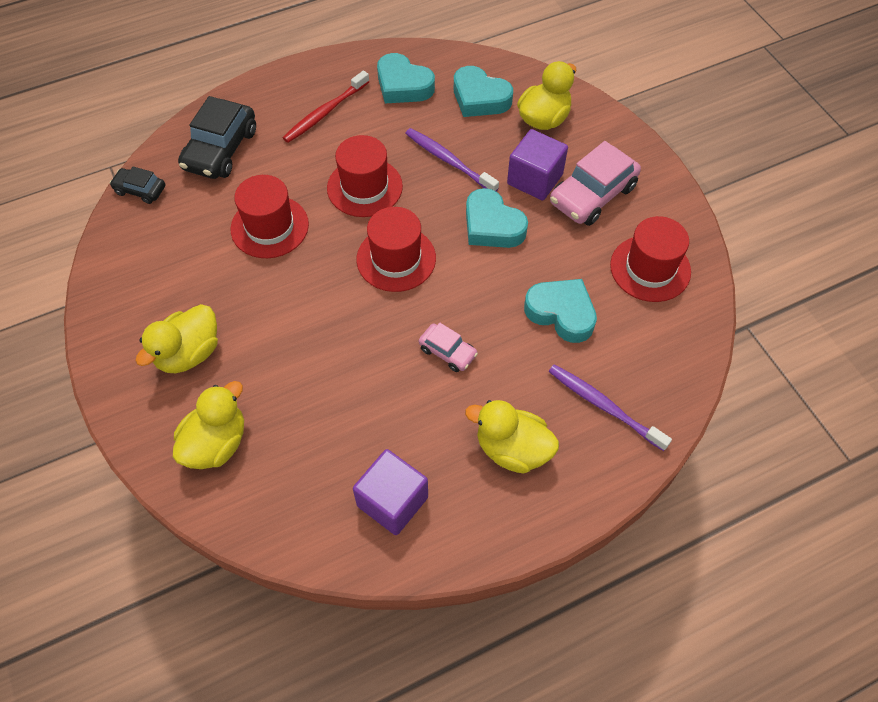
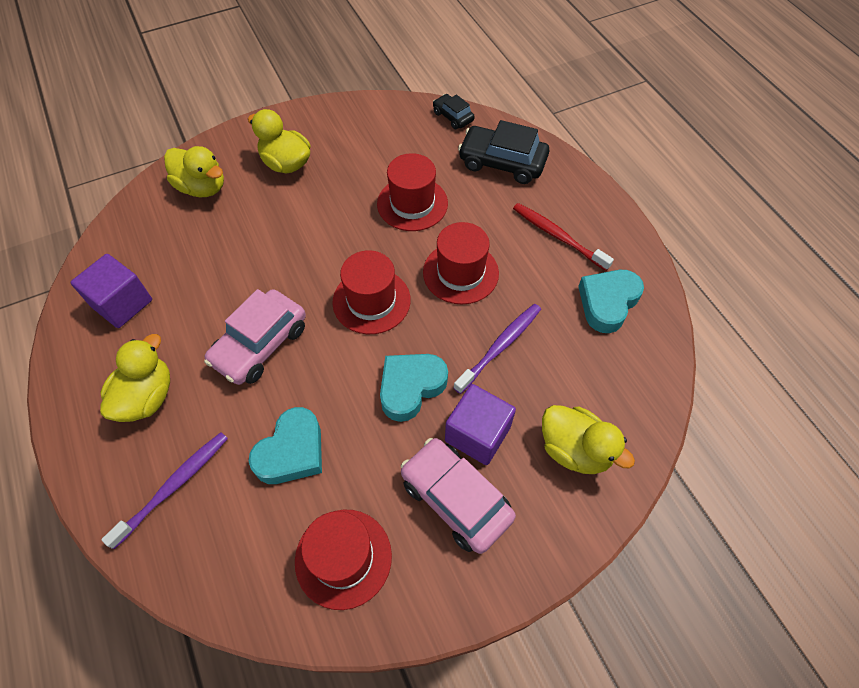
camera: 90 degrees right, 0 degrees up
(140, 190) = (453, 117): black car -> black car turned 60 degrees counterclockwise
(447, 352) = (260, 344): pink car -> pink car, size x1.84
(480, 98) = (599, 379): turquoise heart -> none

